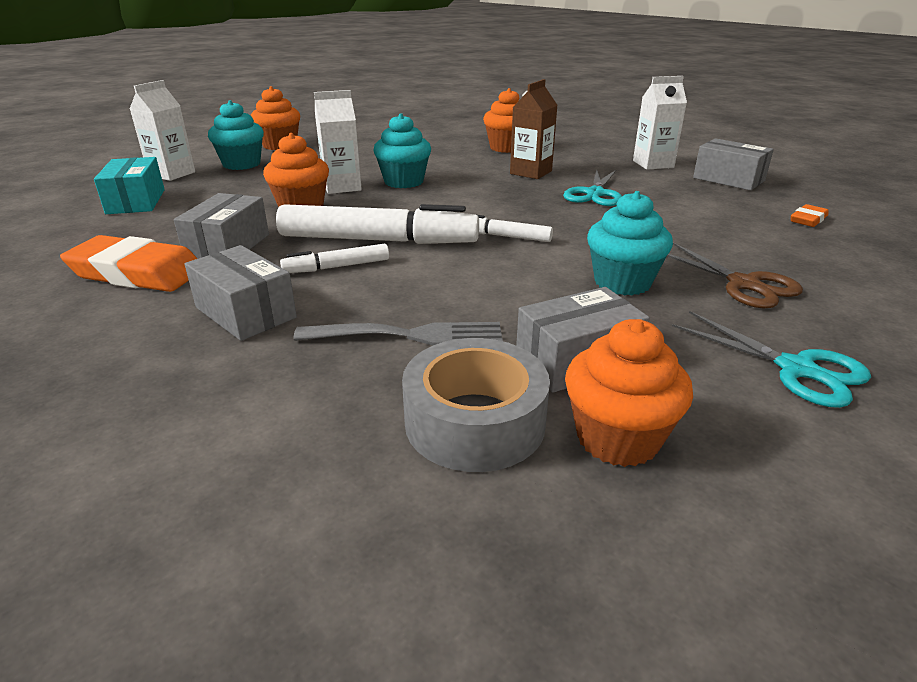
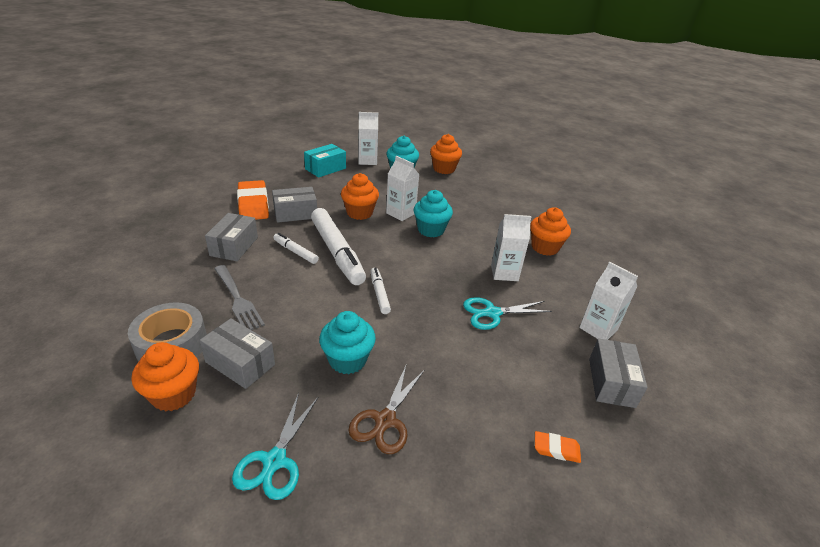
camera: 55 degrees right, 5 degrees up
(531, 172) = (504, 273): brown carton -> white carton

